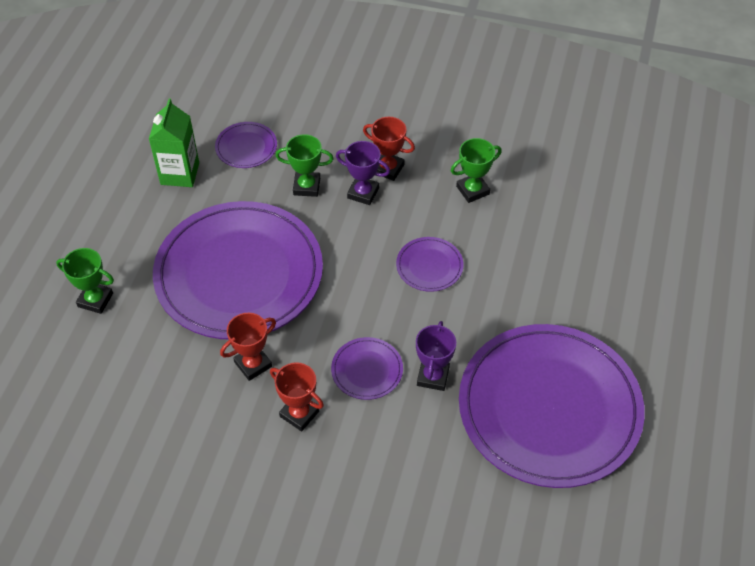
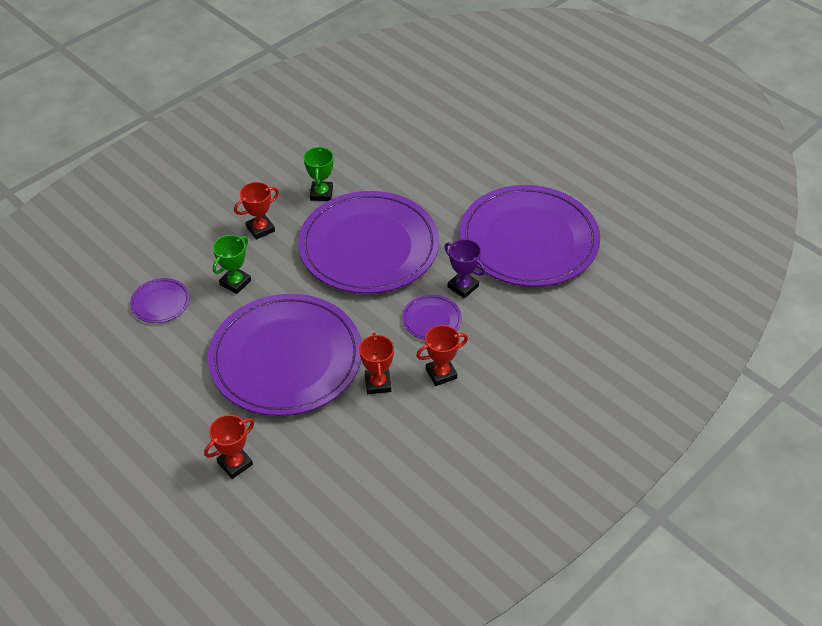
camera: 60 degrees left, 5 degrees down
(95, 300) = (235, 463): green trophy -> red trophy
(180, 173) = (149, 356): green carton -> none
(363, 193) = (271, 253): purple trophy -> none
(429, 266) = (369, 246): purple plate -> purple plate, size x2.49

